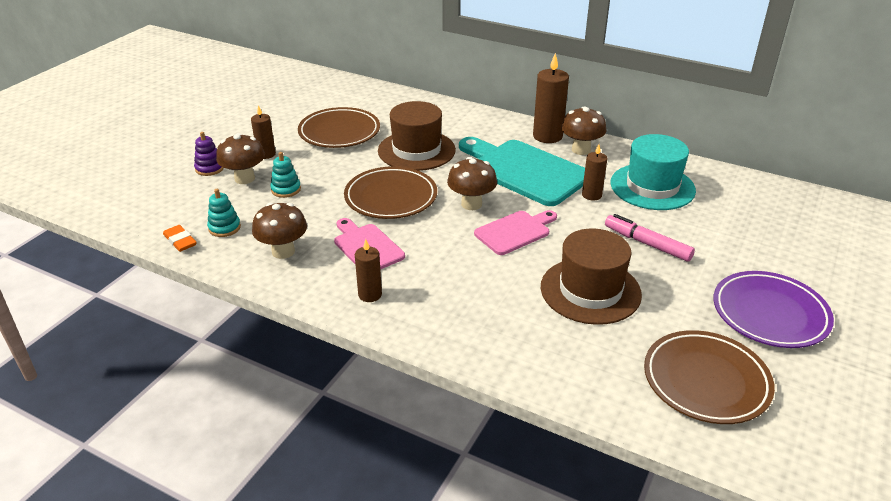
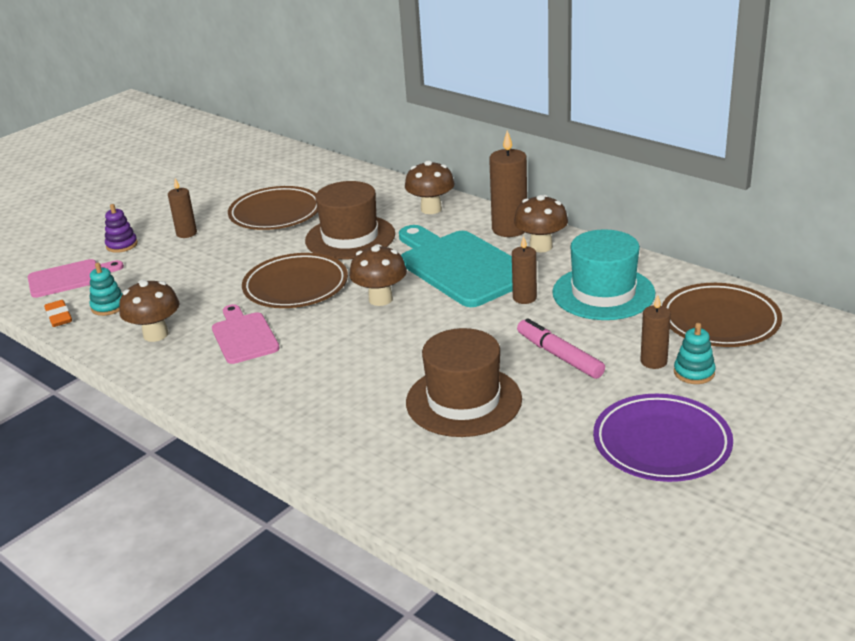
camera: 15 degrees right, 5 degrees down
(244, 178) = (152, 257): brown mushroom -> brown mushroom (431, 209)
(286, 189) = (189, 271): turquoise stacking toy -> turquoise stacking toy (694, 372)
(370, 295) = (222, 385): brown candle -> brown candle (653, 361)
(515, 232) = (413, 332): pink cutting board -> pink cutting board (69, 278)
(706, 381) = (541, 506): brown plate -> brown plate (720, 321)

